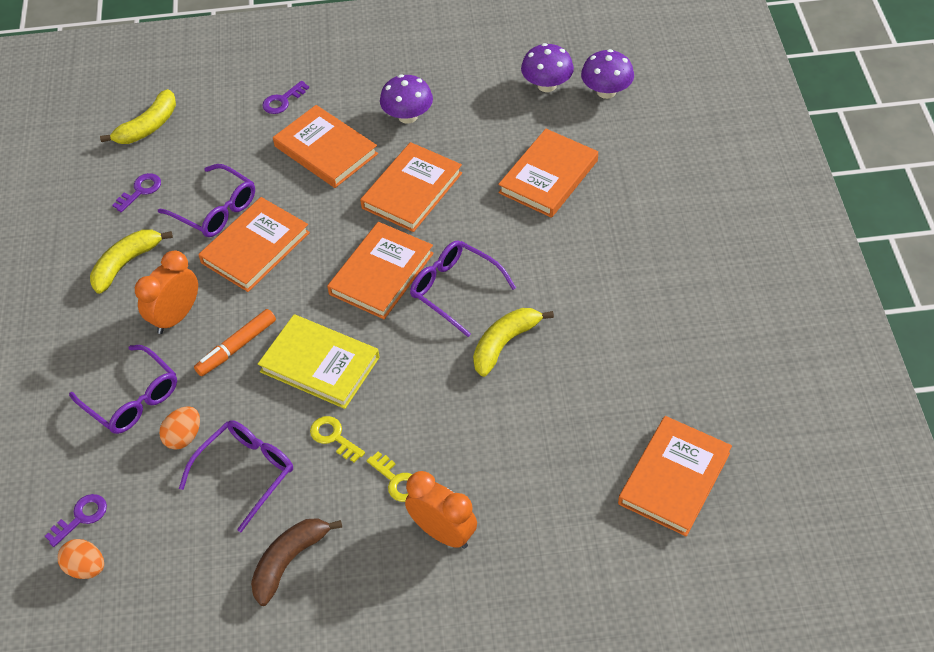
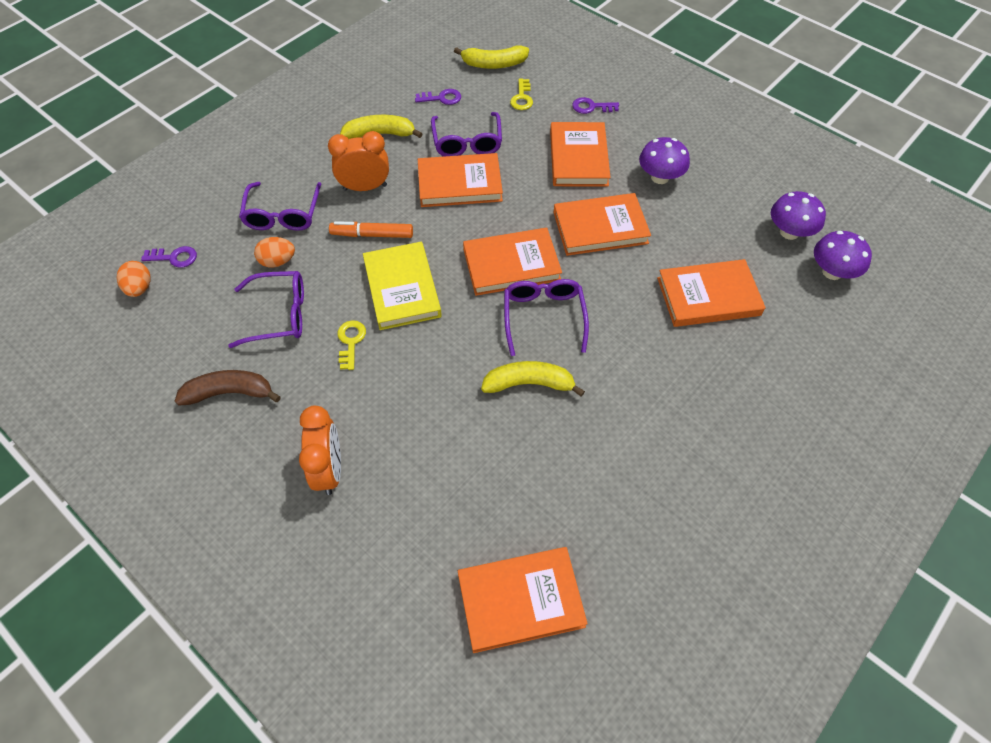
camera: 45 degrees right, 5 degrees up
(397, 481) = (348, 407): yellow key -> yellow key (522, 98)

